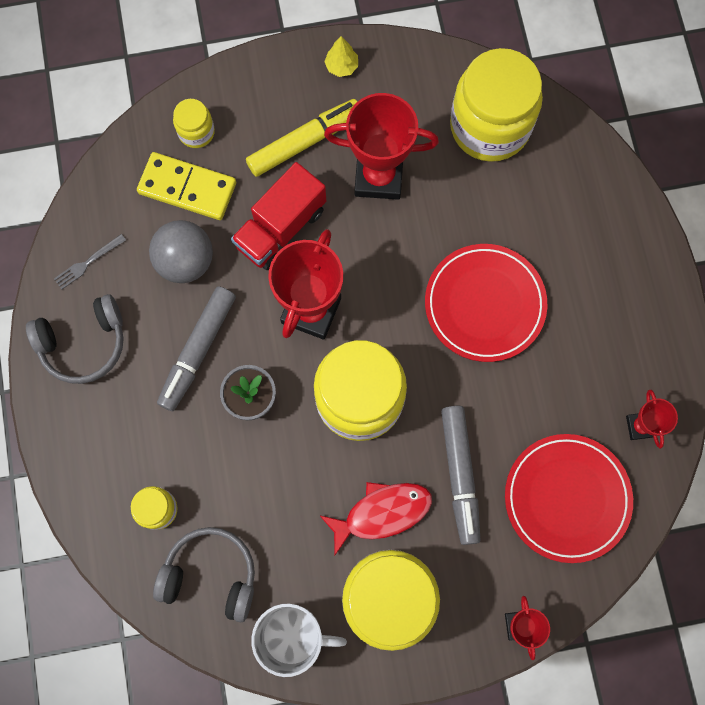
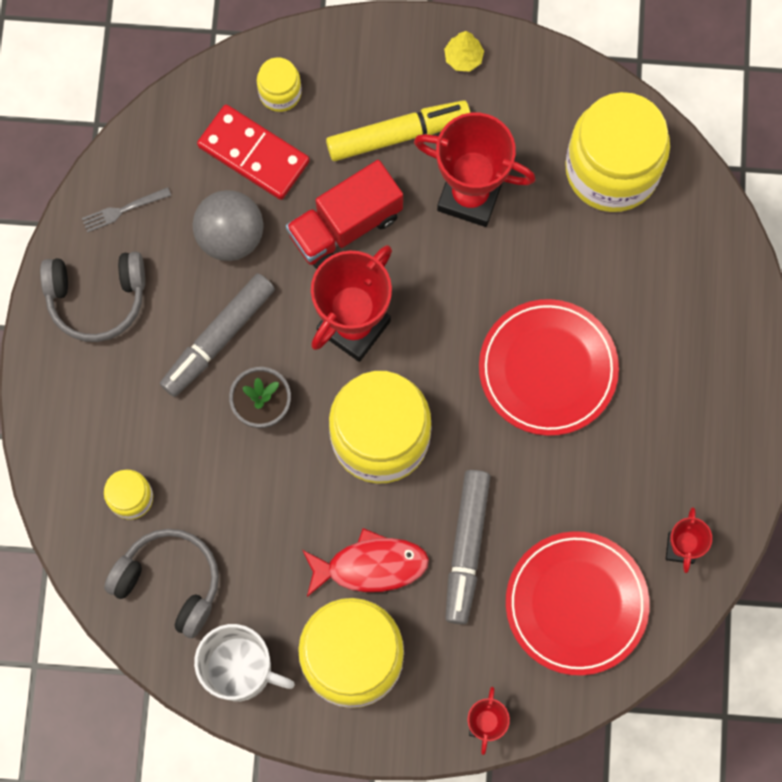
camera: 15 degrees right, 0 degrees up
(187, 188) = (254, 154): yellow domino -> red domino

